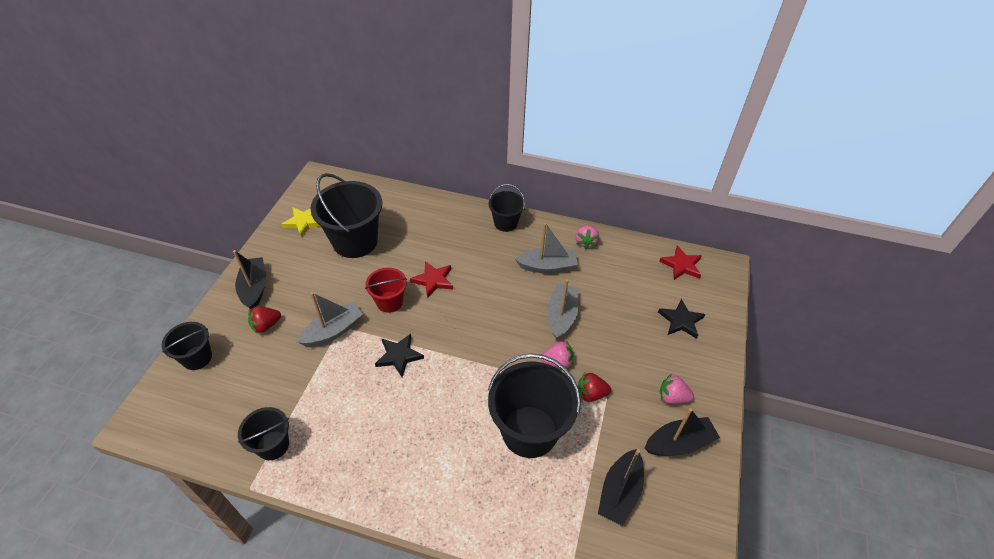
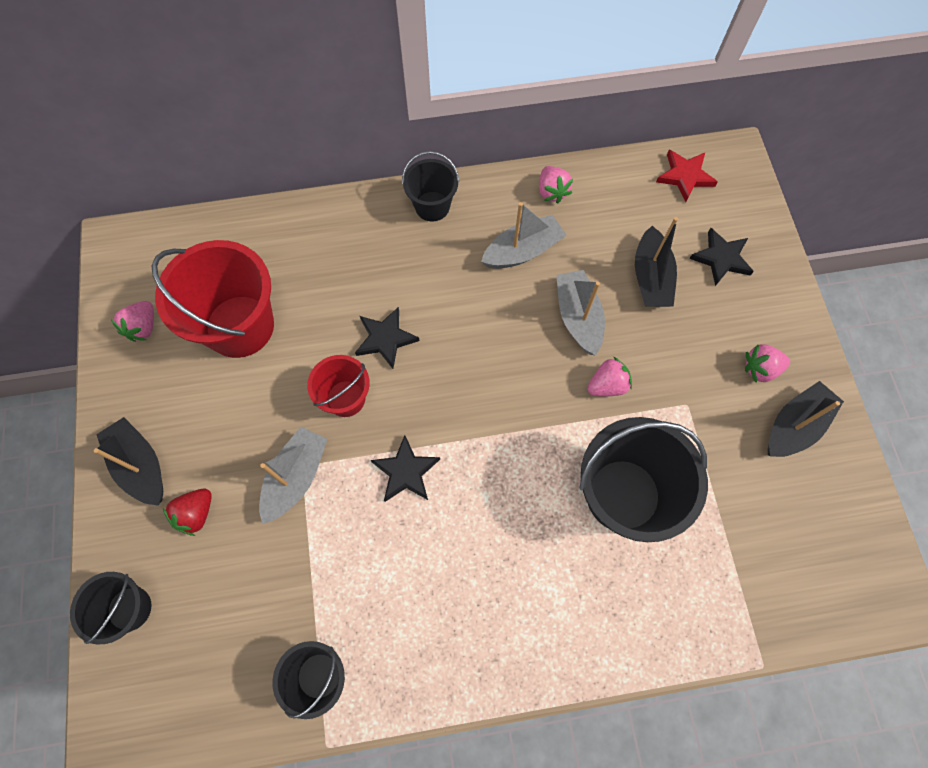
camera: 25 degrees left, 20 degrees up
(304, 222) = (143, 327): yellow star -> pink strawberry
(355, 241) = (240, 326): black bucket -> red bucket
(433, 280) = (385, 339): red star -> black star
(591, 394) = (668, 409): red strawberry -> none
(619, 492) = (761, 520): black boat -> black boat (650, 278)

